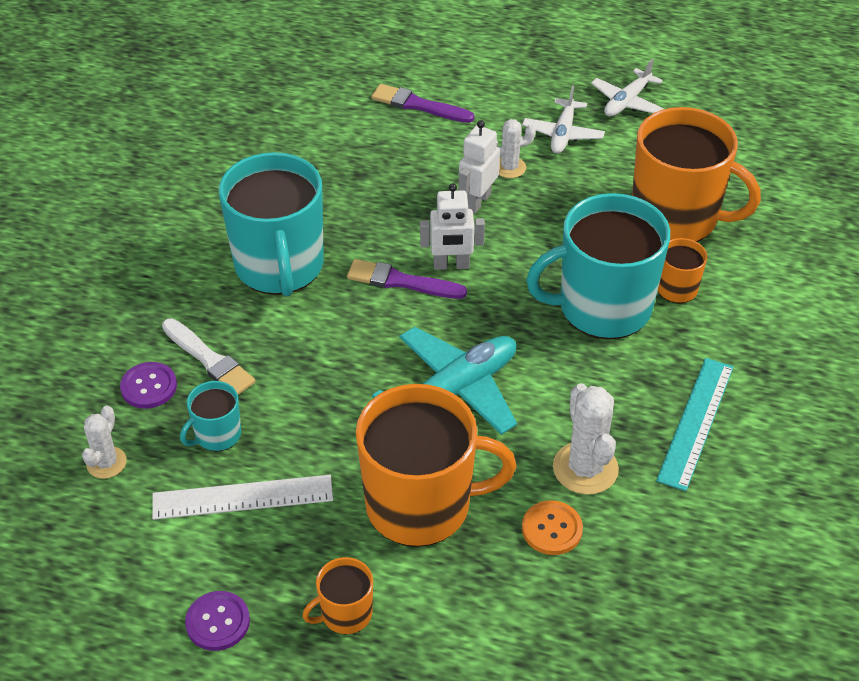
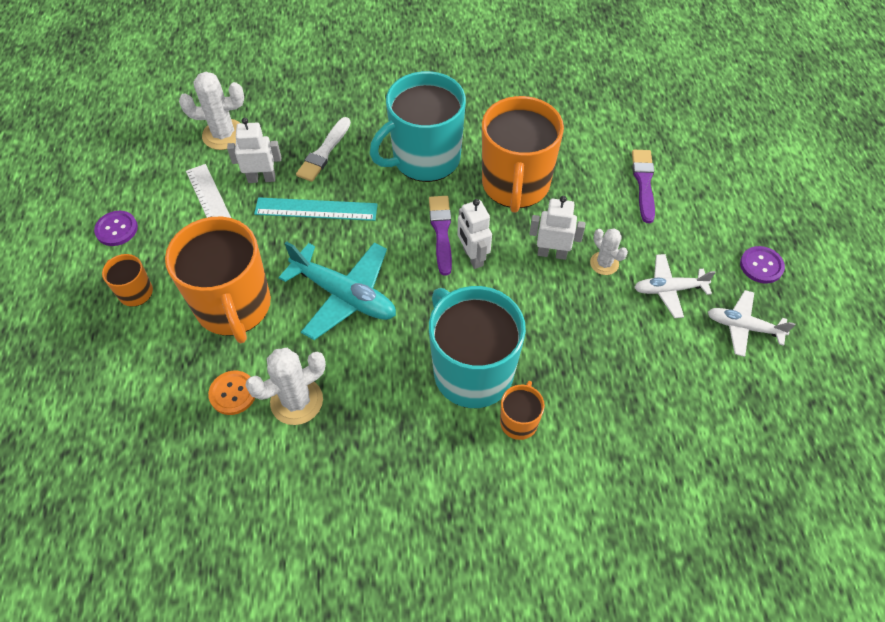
camera: 70 degrees right, 10 degrees up
(106, 463) = (223, 134): white cactus -> white cactus, size x1.64
(149, 387) = (290, 131): purple button -> purple button (761, 266)
(217, 435) = (261, 178): turquoise mug -> white robot
(676, 217) = (608, 402): orange mug -> orange mug (515, 185)
(696, 422) = (369, 471): turquoise ruler -> turquoise ruler (316, 209)

